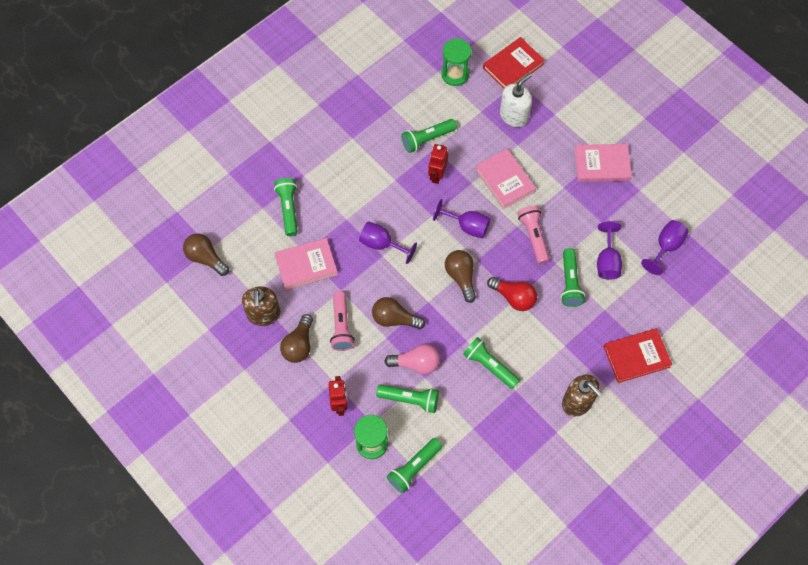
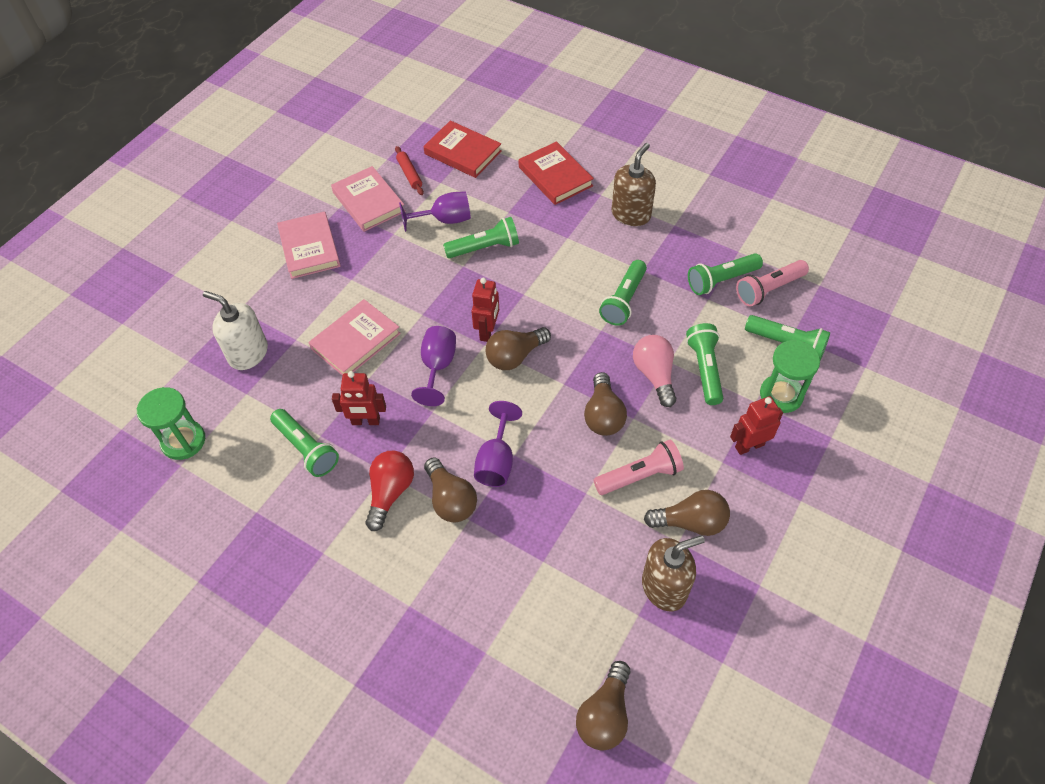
camera: 105 degrees left, 10 degrees down
(288, 209) = (476, 609): green flashlight -> green flashlight (721, 280)
(306, 265) = (564, 552): pink book -> pink book (368, 202)
(363, 212) = (450, 499): none -> brown light bulb
(488, 265) = (487, 331): none -> red robot
(513, 66) = (162, 372): red book -> red book (463, 152)
(514, 297) = (524, 296): red light bulb -> red light bulb (390, 492)
(533, 237) = (432, 294): pink flashlight -> pink flashlight (769, 289)
(666, 247) = (409, 174): purple goblet -> red rolling pin

